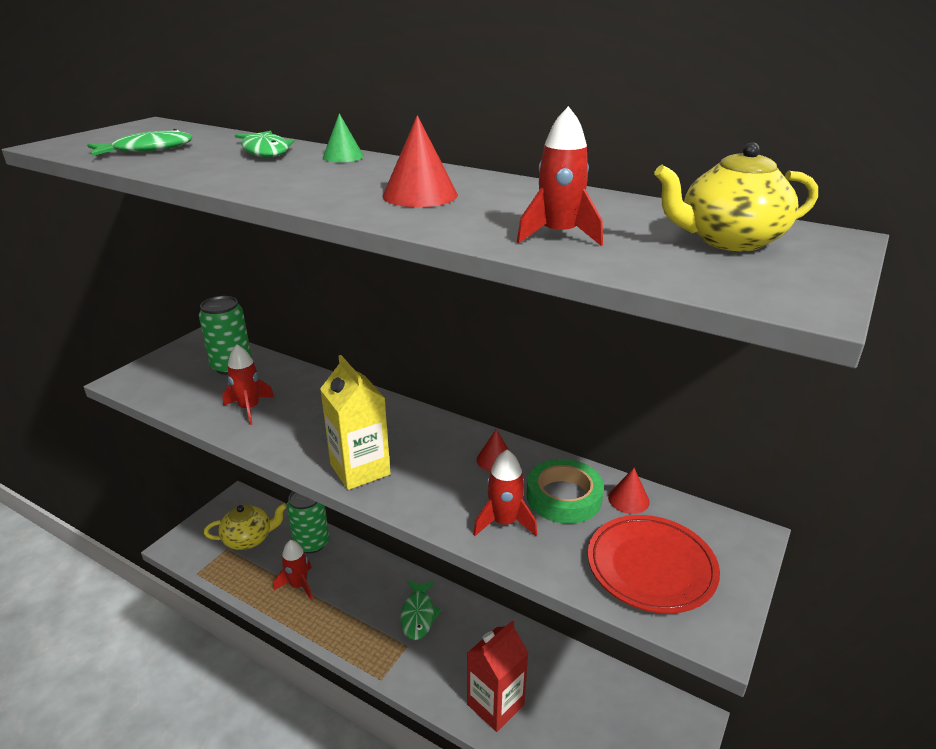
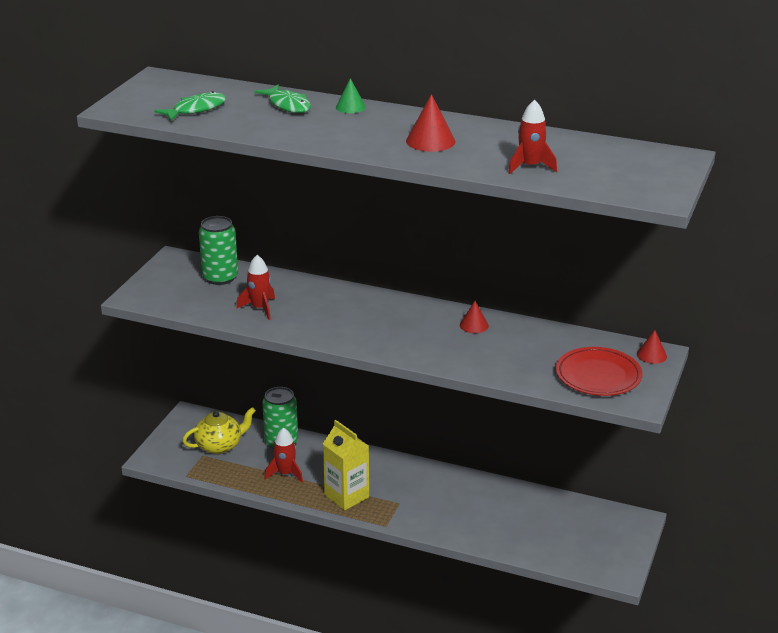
camera: 10 degrees left, 0 degrees up
(360, 469) = (375, 341): yellow carton -> yellow carton (346, 496)
(418, 615) = (401, 482): green fish -> none
(495, 705) = (484, 529): red carton -> none
(504, 522) = (494, 362): red rocket -> none
(564, 497) = (531, 343): green tape -> none
(628, 499) = (577, 340): red cone -> red cone (651, 355)
(729, 240) = (626, 163): yellow teapot -> none

